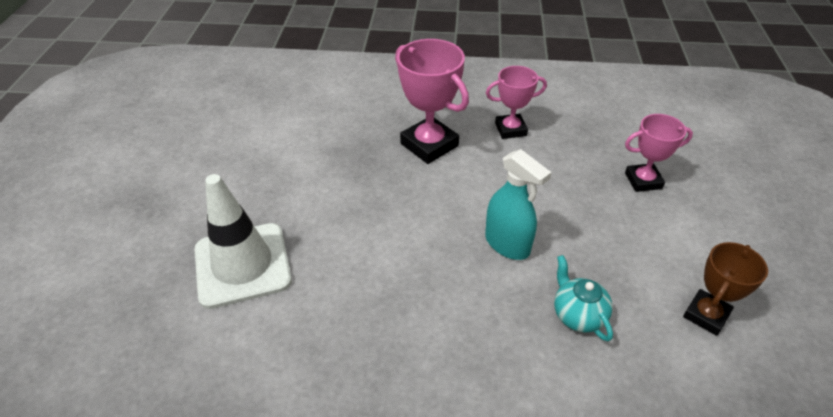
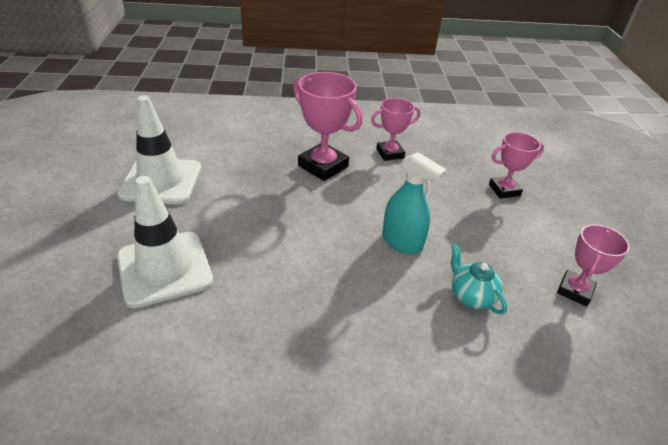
camera: 10 degrees left, 5 degrees down
(248, 160) = (161, 181): none -> white traffic cone
(706, 315) = (574, 291): brown trophy -> pink trophy

